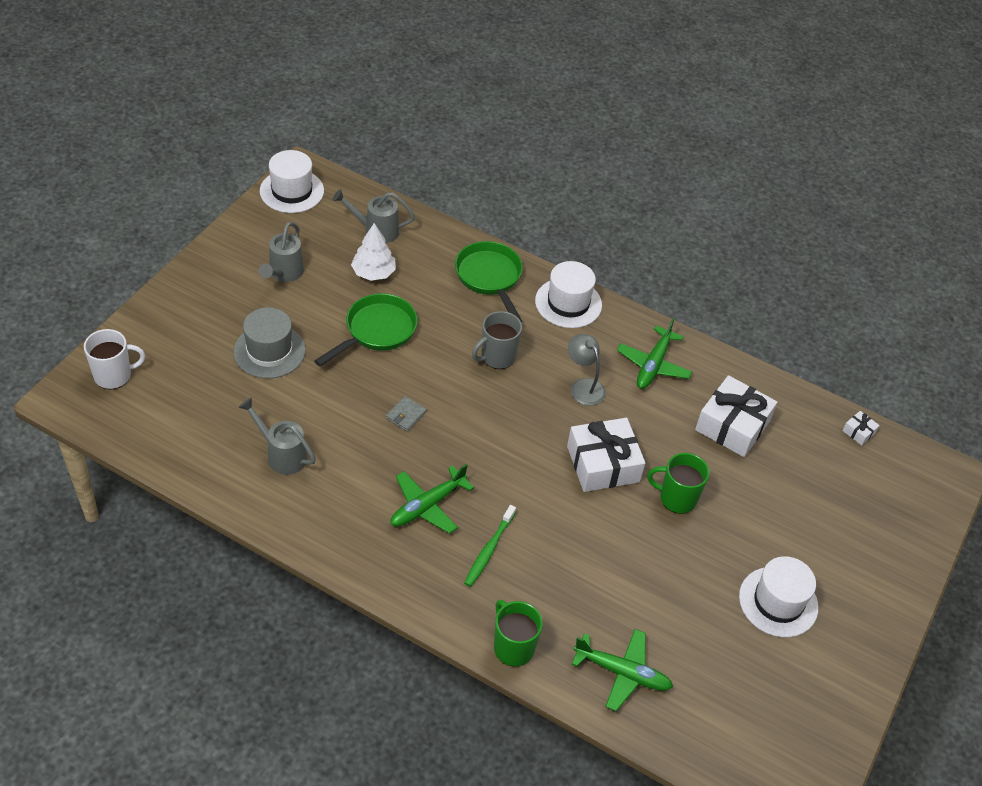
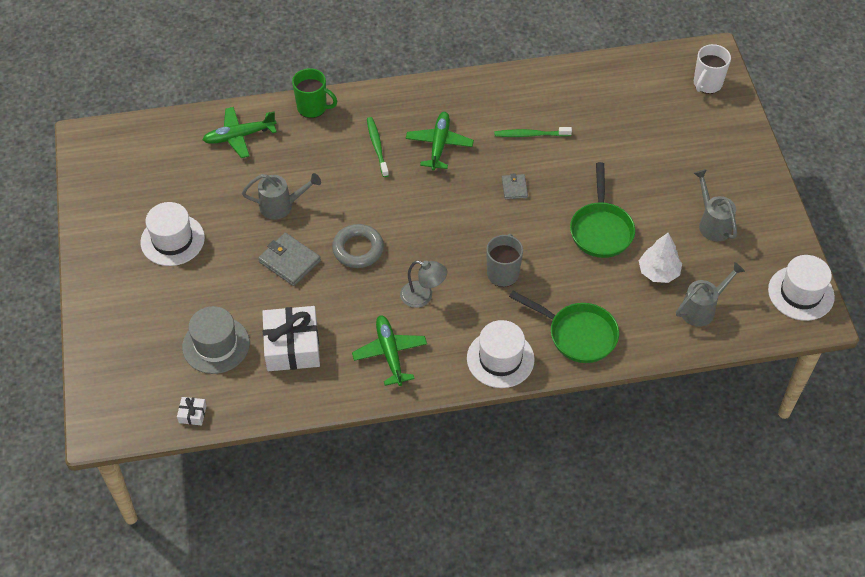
camera: 145 degrees right, 5 degrees up
(269, 351) = (646, 165): grey hat -> grey hat (216, 345)
(282, 455) = (555, 112): grey watering can -> grey watering can (281, 206)
(332, 451) = (530, 135): none -> green toothbrush
(603, 464) = (358, 249): white gift -> grey ring
(676, 498) = (289, 261): green mug -> grey wallet

